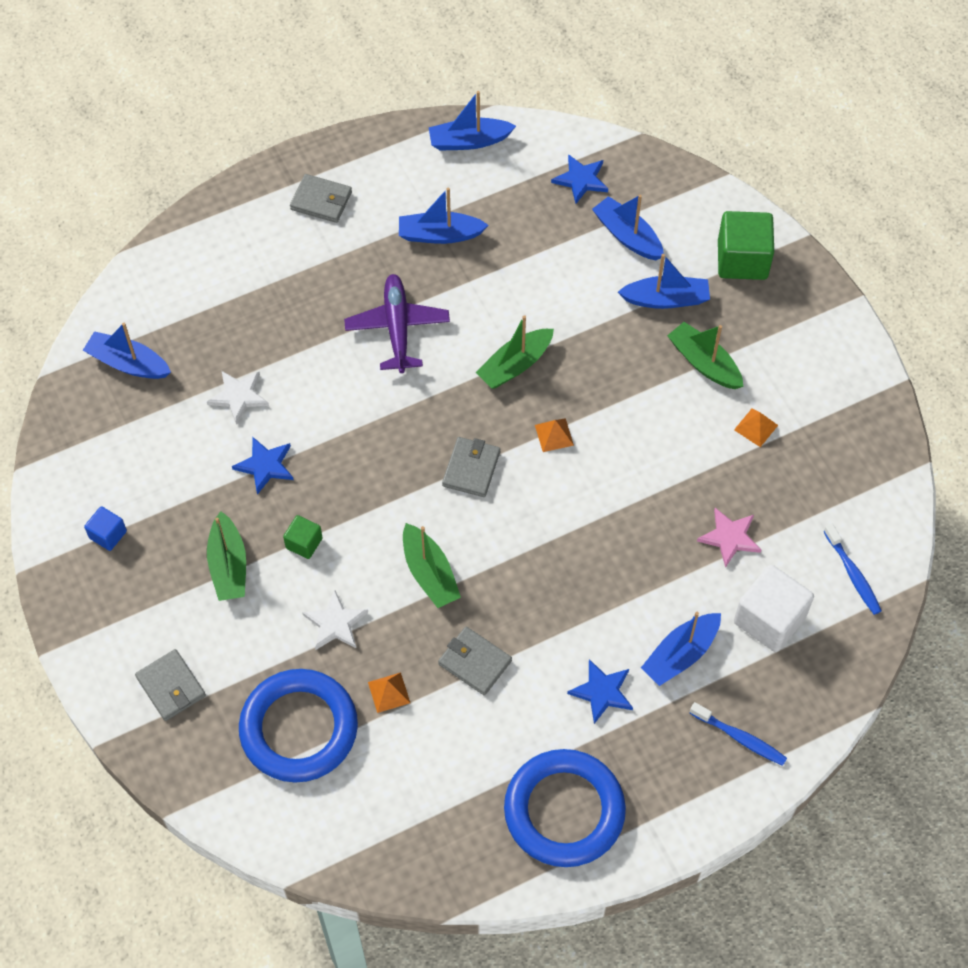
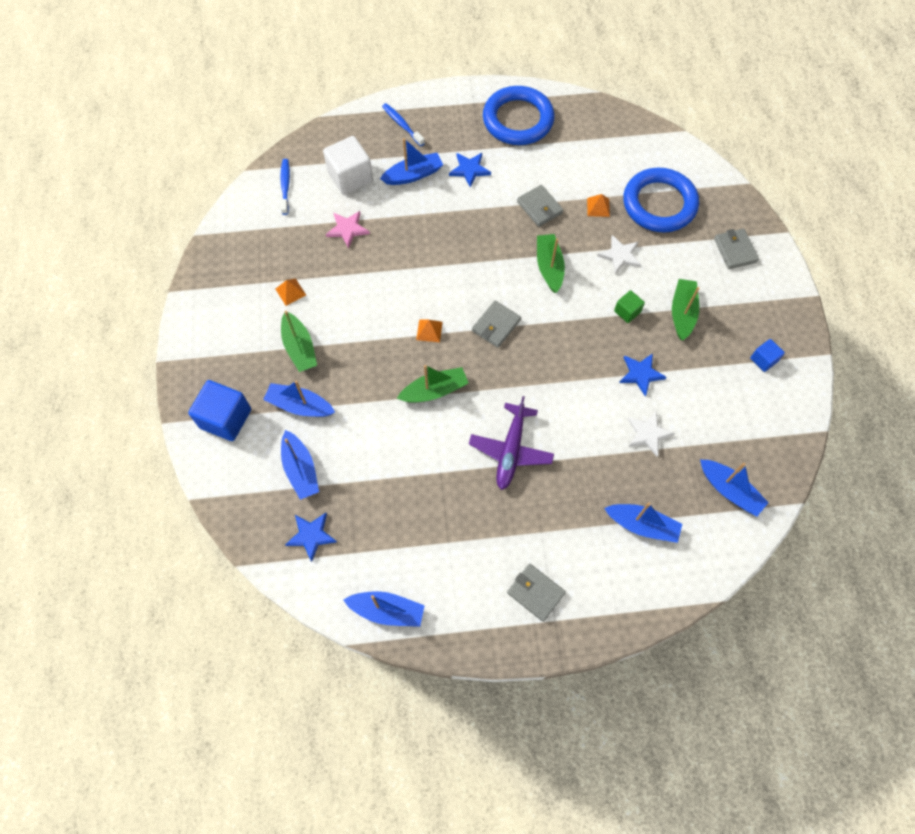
camera: 160 degrees left, 5 degrees up
(440, 235) = (448, 523): blue boat -> blue boat (642, 525)
(742, 260) = (226, 418): green cube -> blue cube

